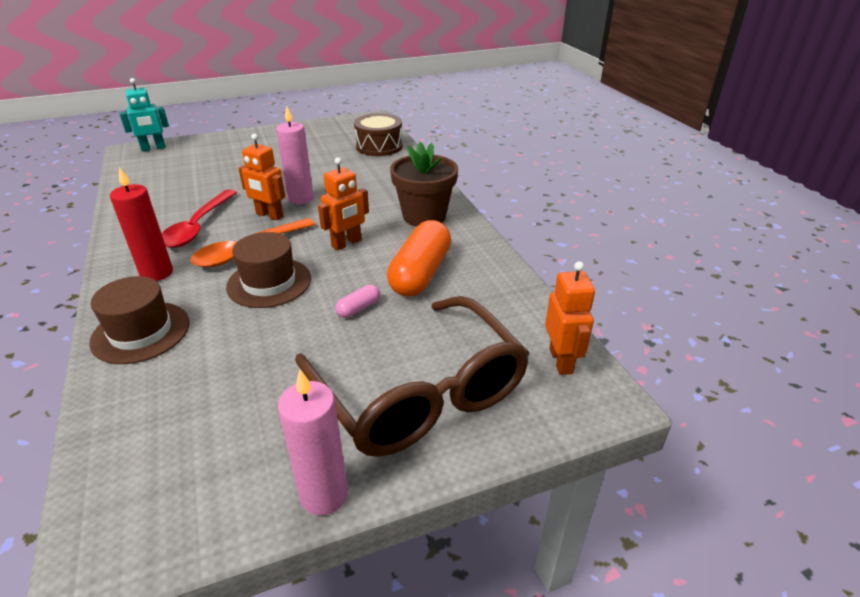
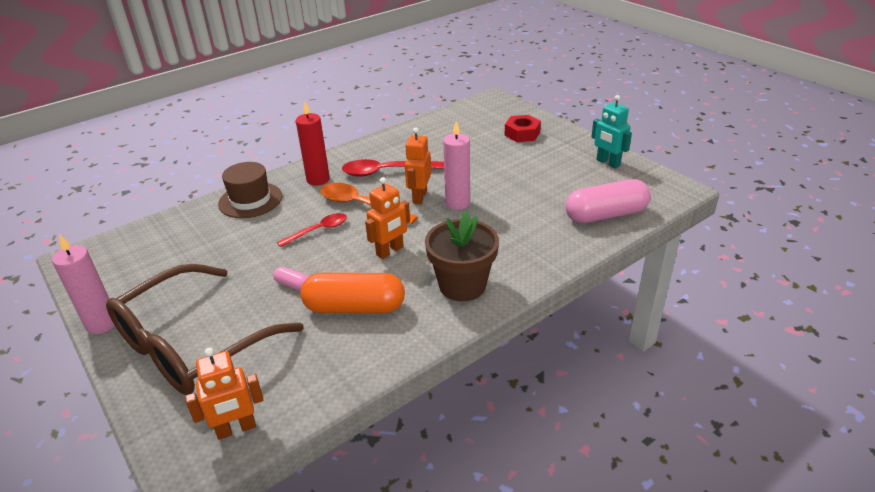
camera: 75 degrees right, 0 degrees up
(153, 148) = (503, 105): turquoise robot -> turquoise robot (608, 163)
(220, 150) = (522, 134): none -> red nut
(269, 282) = (319, 230): brown hat -> red spoon
(347, 243) = (390, 251): orange robot -> orange robot turned 75 degrees counterclockwise
(379, 146) = (606, 215): brown drum -> pink capsule

